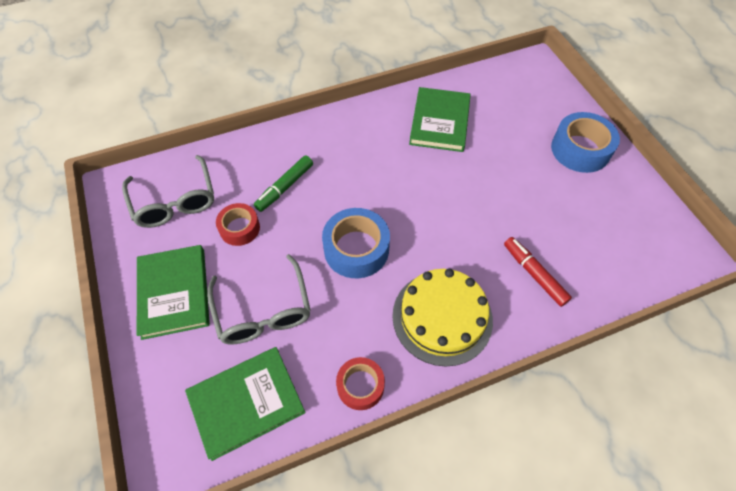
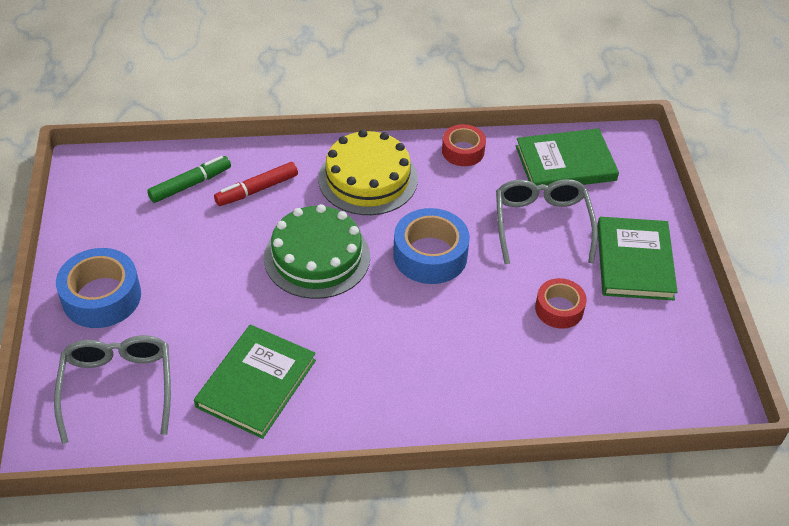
camera: 165 degrees left, 10 degrees down
(175, 202) = (639, 361): grey glasses -> grey glasses (118, 386)
(284, 187) = (497, 344): green marker -> green marker (190, 184)
(447, 222) = (317, 257): none -> green cake
(534, 274) = (257, 190): red marker -> red marker turned 75 degrees clockwise

